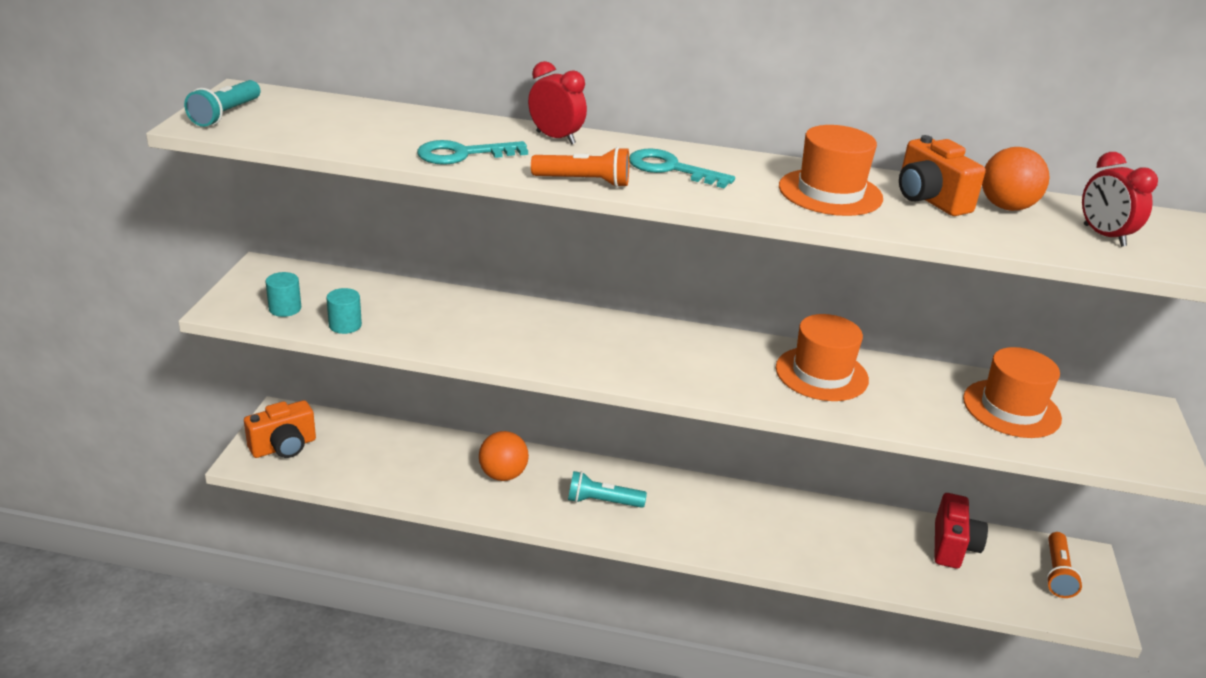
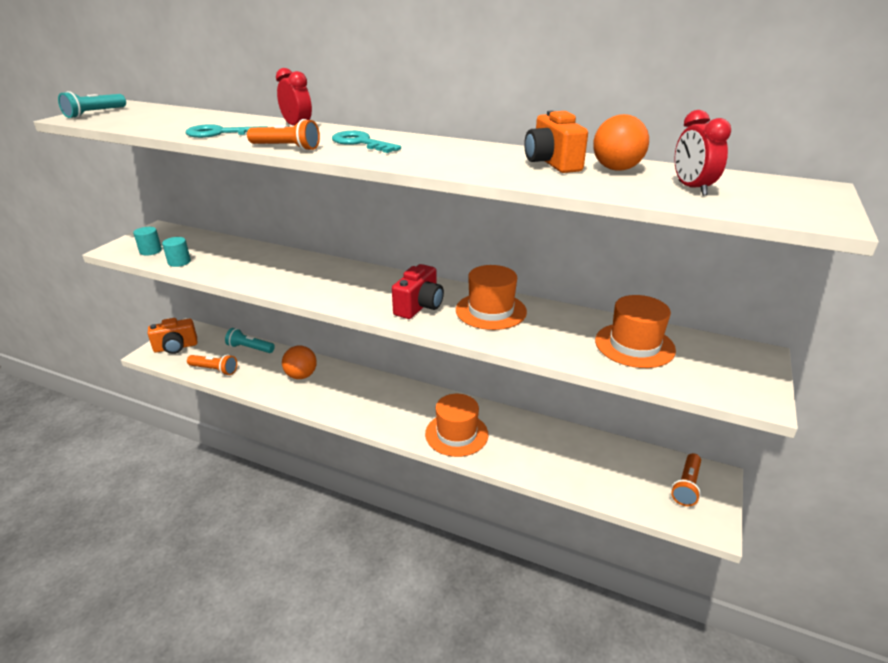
camera: 15 degrees right, 0 degrees up
(367, 477) = (214, 370): none -> orange flashlight
(602, 502) = (358, 399): turquoise flashlight -> turquoise flashlight (250, 348)
(830, 192) = (472, 157): orange hat -> orange hat (456, 434)
(952, 546) = (606, 456): red camera -> red camera (419, 306)

